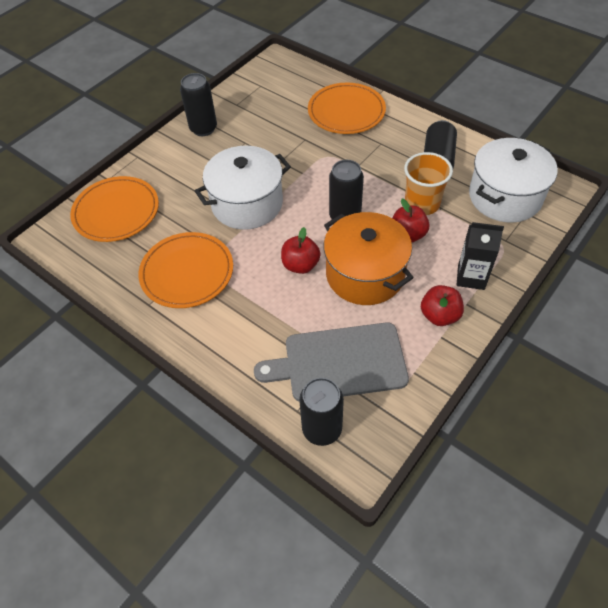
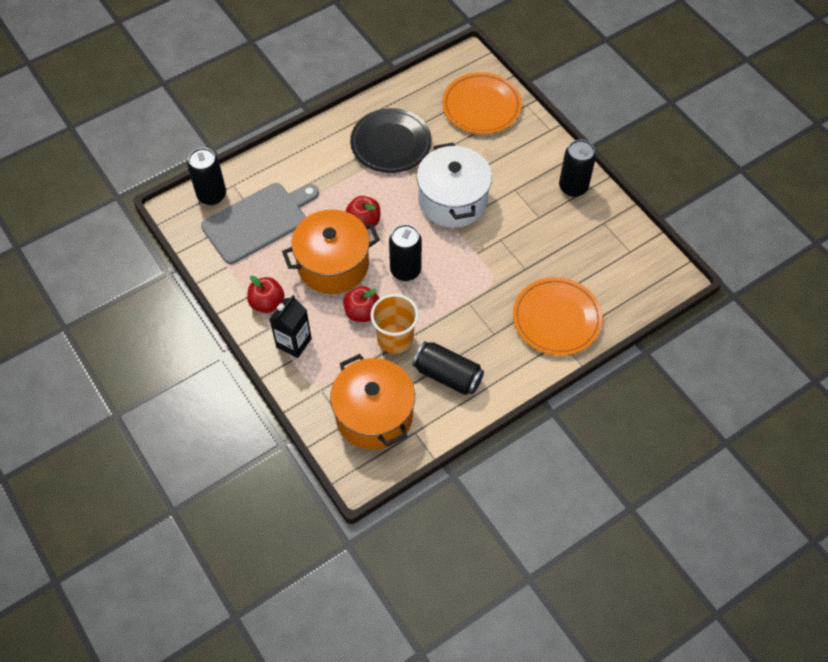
camera: 105 degrees right, 5 degrees up
(187, 272) = (391, 143): orange plate -> black plate
(339, 362) = (258, 221): grey cutting board -> grey cutting board turned 45 degrees clockwise
(505, 197) = (374, 415): white pot -> orange pot

